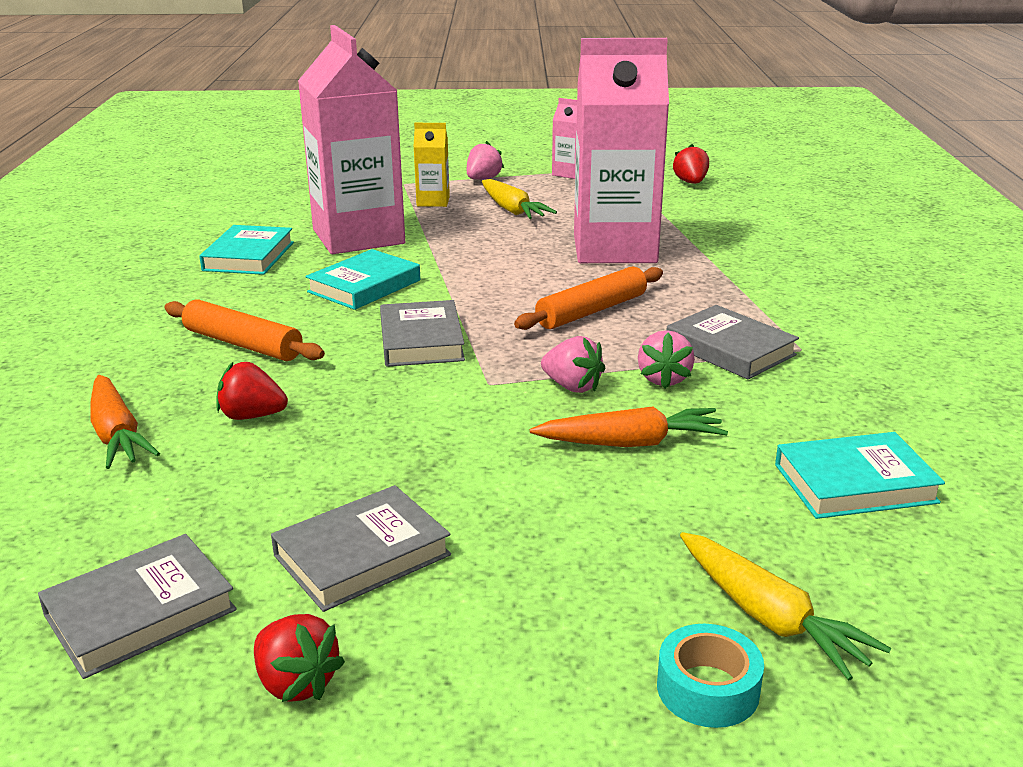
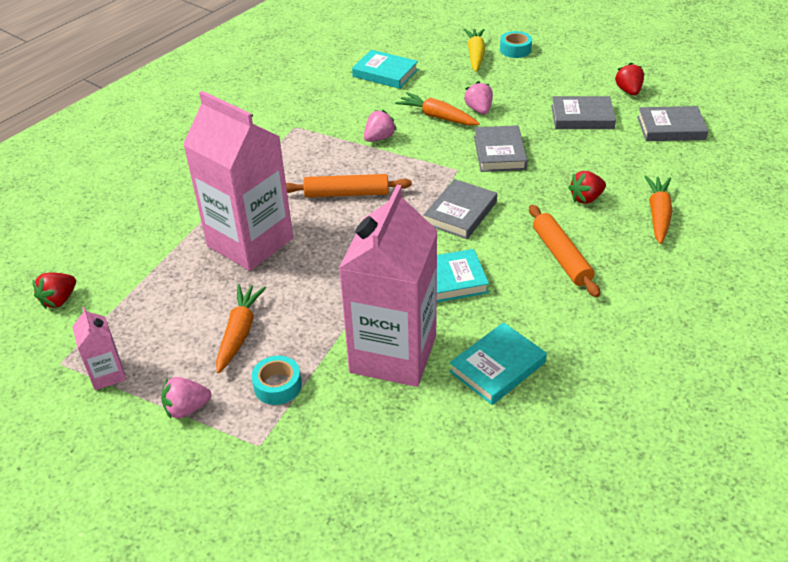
camera: 140 degrees left, 15 degrees up
(252, 416) = (586, 198): red strawberry -> red strawberry turned 105 degrees clockwise
(433, 201) = (277, 386): yellow carton -> turquoise tape
(512, 210) = (239, 333): yellow carrot -> orange carrot
(572, 386) = (423, 151): pink strawberry -> pink strawberry (479, 110)
(730, 349) = (324, 140): grey book -> grey book (499, 153)

